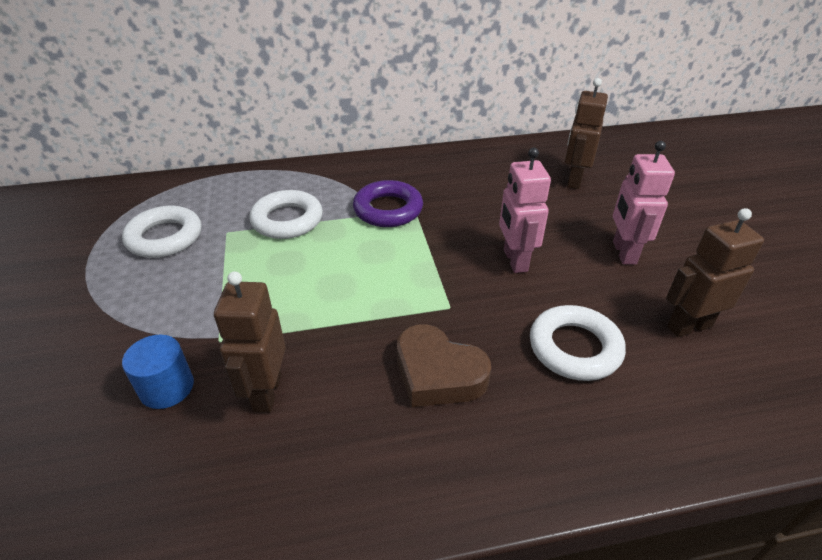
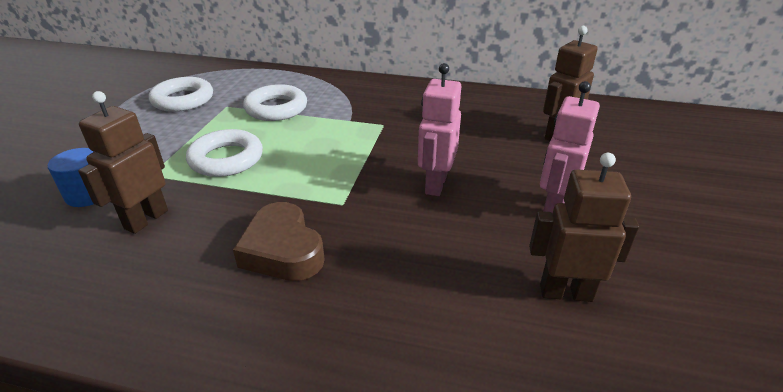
camera: 25 degrees right, 5 degrees down
(388, 209) = (361, 119): purple ring -> none
(574, 348) = (424, 271): white ring -> white ring (226, 159)

